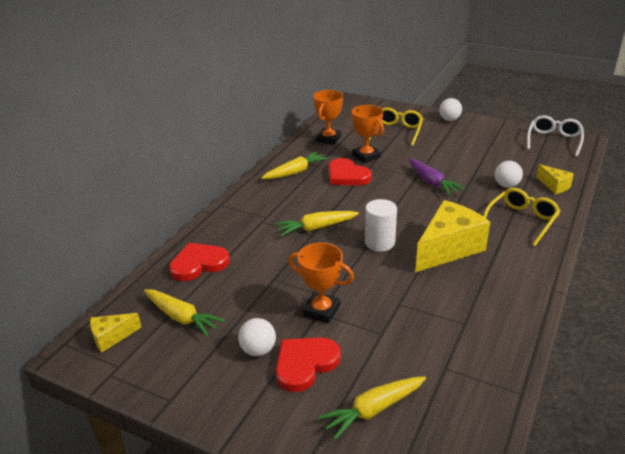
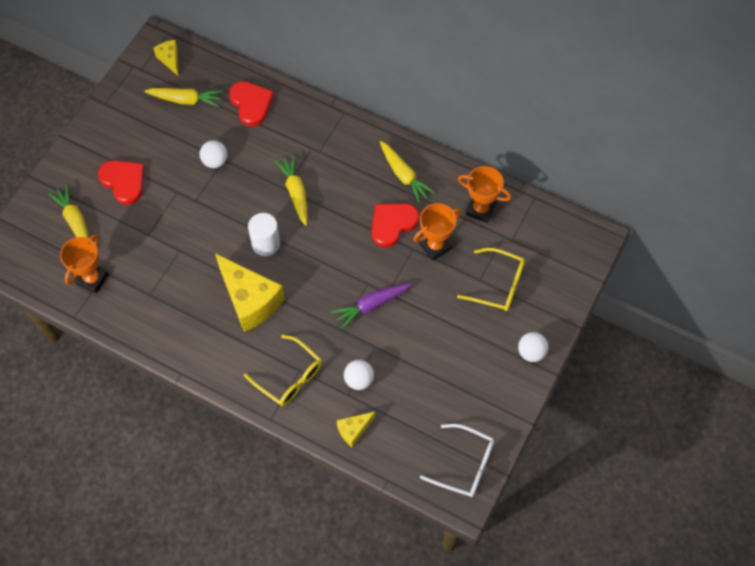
camera: 90 degrees right, 30 degrees up
(181, 317) = (185, 100): yellow carrot -> yellow carrot turned 120 degrees counterclockwise
(258, 350) = (142, 152): white ball -> white ball (215, 161)
(321, 310) = (179, 194): orange trophy -> orange trophy (92, 279)

